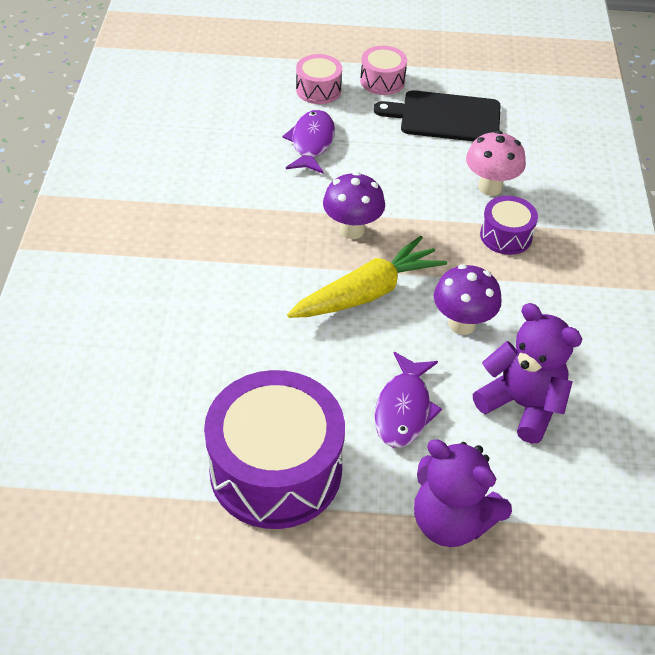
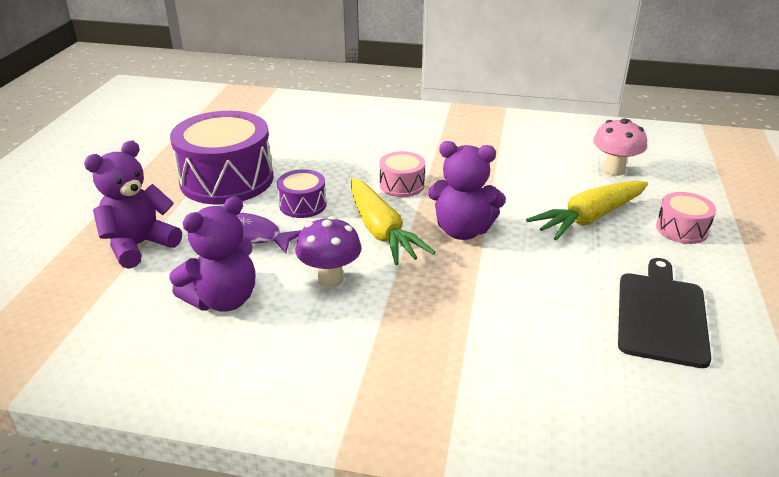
camera: 100 degrees right, 15 degrees down
(311, 143) = (589, 218): purple fish -> yellow carrot
(352, 230) = (462, 230): purple mushroom -> purple teddy bear
(382, 81) = (718, 274): pink drum -> pink drum (402, 185)
(490, 187) = (531, 331): pink mushroom -> pink mushroom (614, 170)
(506, 236) = (448, 329): purple drum -> purple drum (303, 205)

